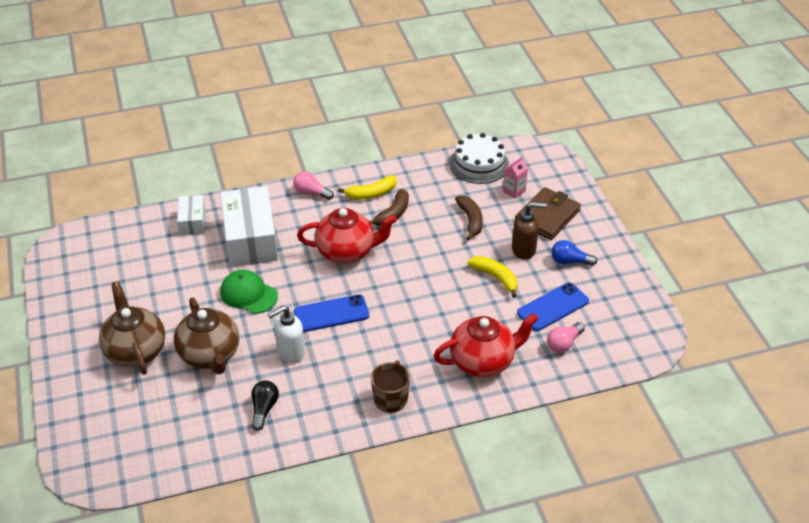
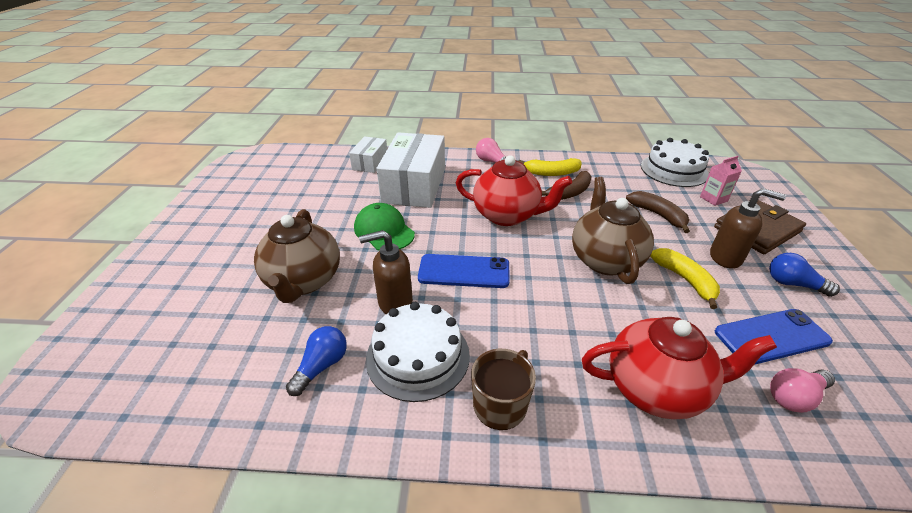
camera: 20 degrees right, 5 degrees down
(135, 351) = (233, 256): brown teapot -> brown teapot (605, 259)
(264, 409) = (322, 366): black light bulb -> blue light bulb
(290, 352) = (394, 303): white soap dispenser -> brown soap dispenser
(325, 384) = (418, 356): none -> white cake
(470, 220) = (658, 215): brown banana -> brown banana turned 45 degrees counterclockwise

